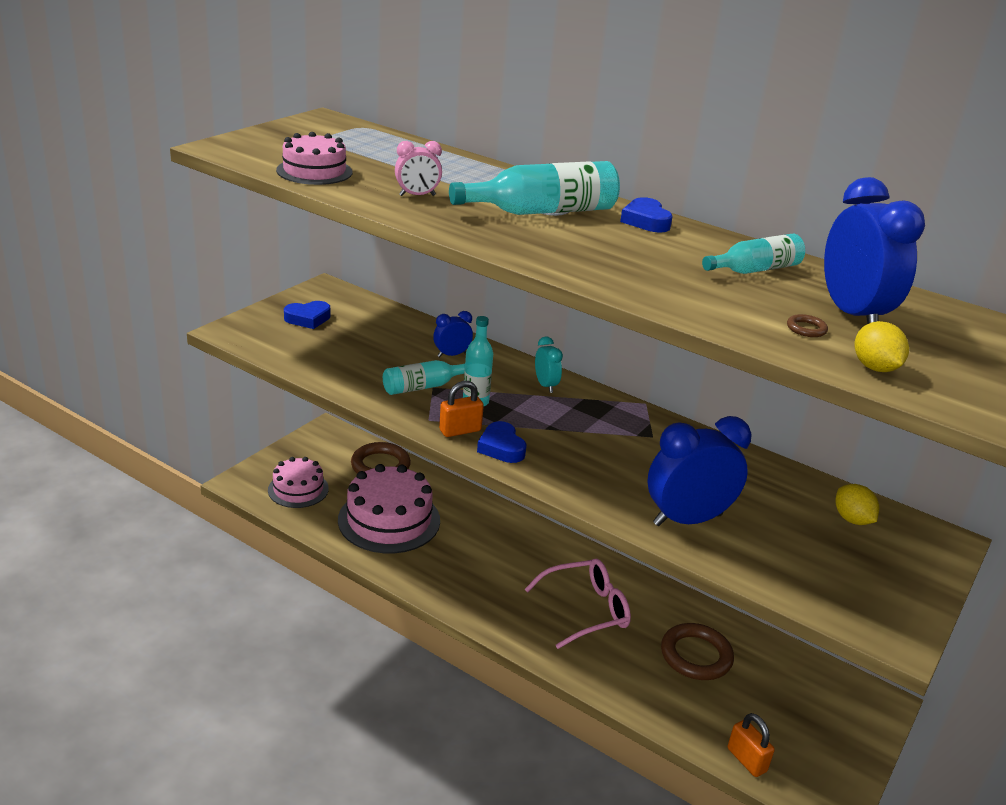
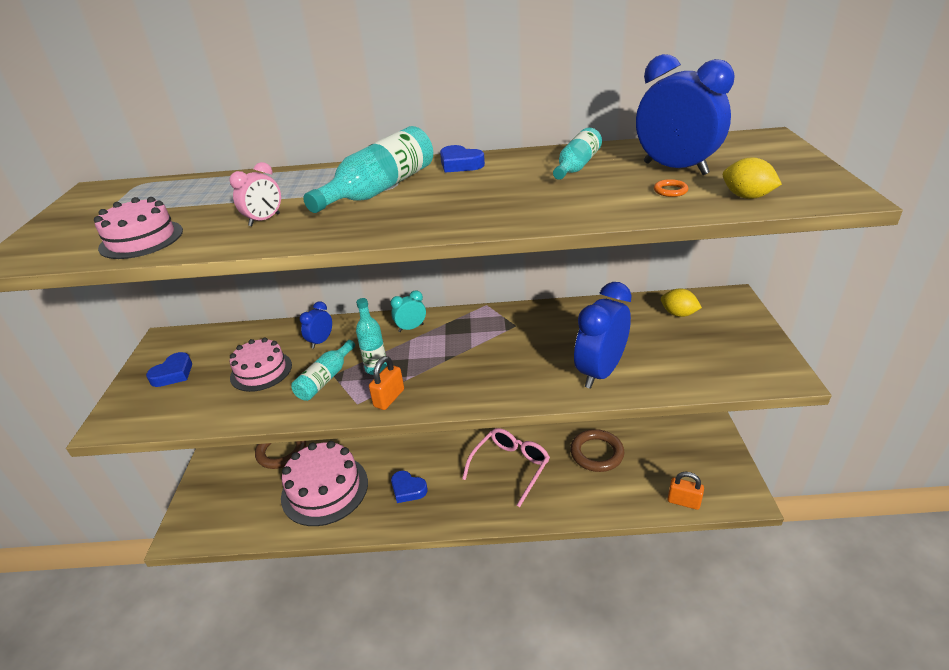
camera: 30 degrees left, 5 degrees up
(298, 489) = (233, 510): pink cake -> pink cake (261, 371)
(501, 447) = (431, 393): blue heart -> blue heart (408, 489)
(545, 385) = (411, 328): turquoise clock -> turquoise clock turned 60 degrees counterclockwise
(806, 329) = (670, 191): brown ring -> orange ring

